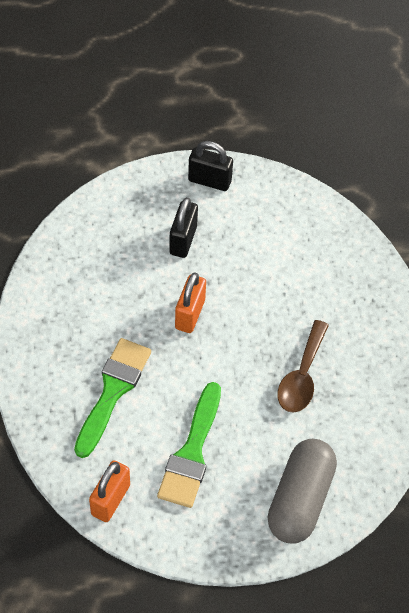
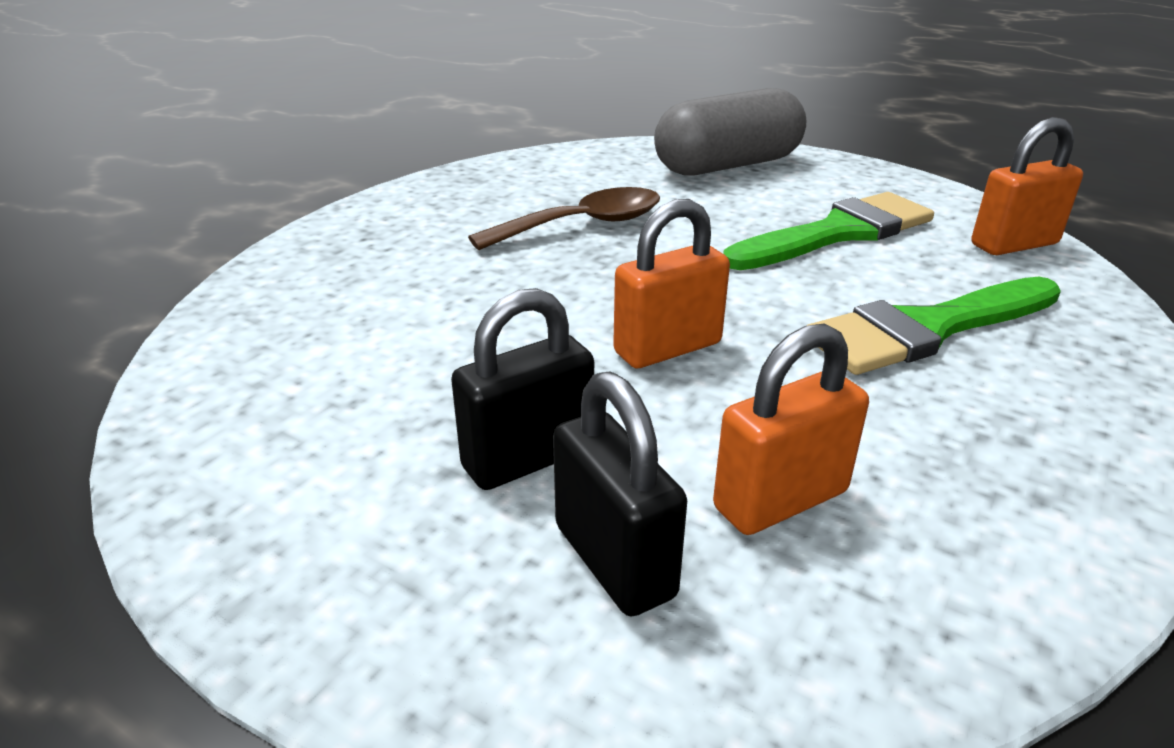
camera: 135 degrees left, 25 degrees down
(108, 271) = (780, 500): none -> orange padlock
(209, 181) = (286, 539): black padlock -> black padlock (614, 560)

